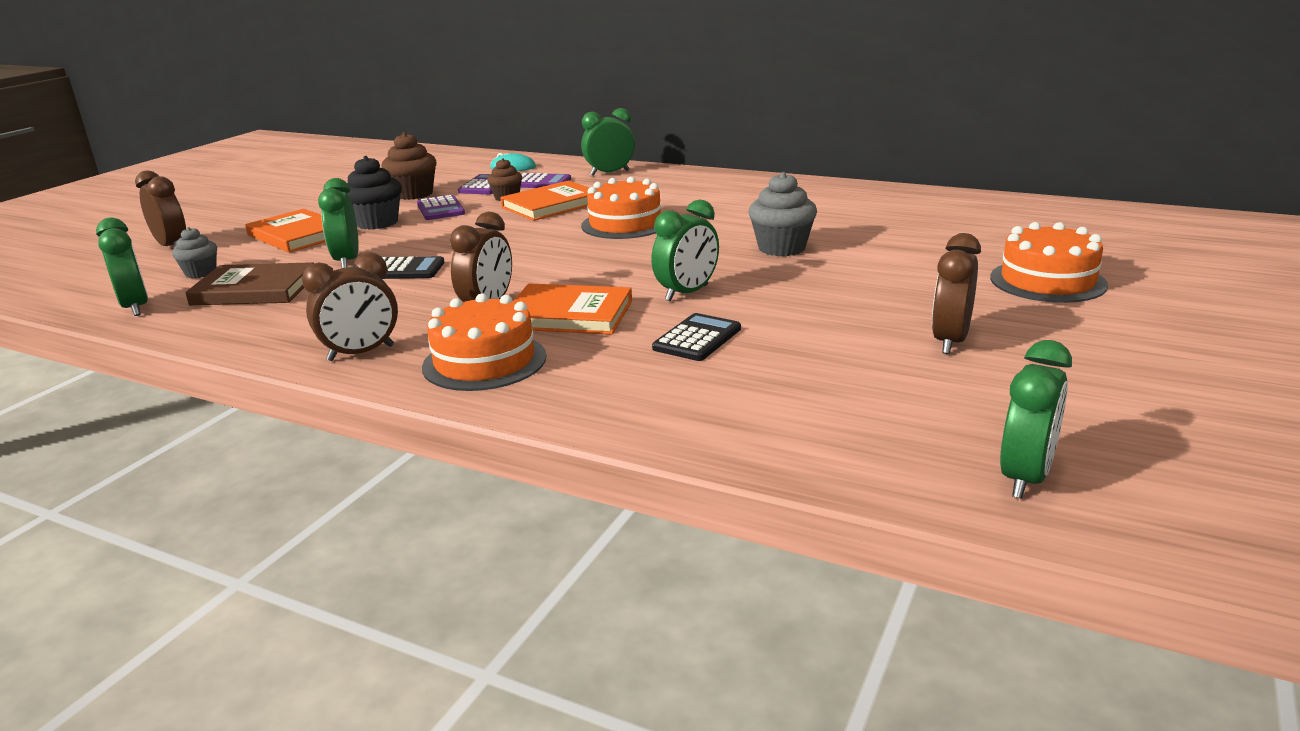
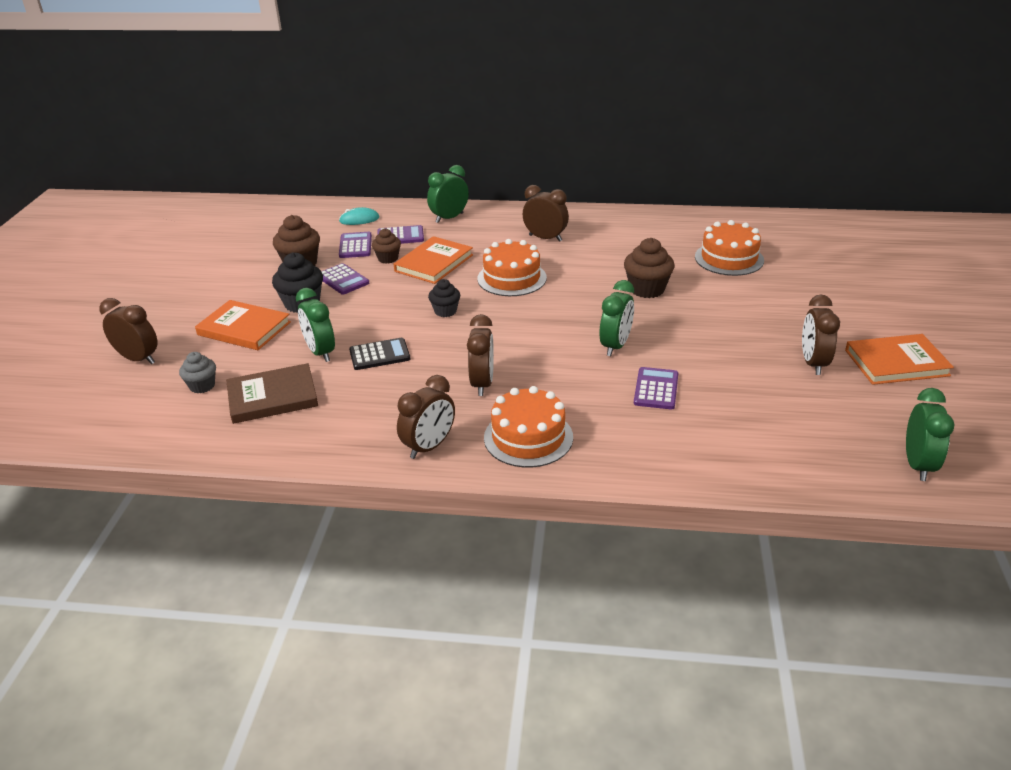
camera: 20 degrees left, 10 degrees up
(136, 307) = (186, 434): green clock -> none
(518, 243) = (445, 311): none -> black cupcake
(569, 315) = (549, 381): orange book -> orange book (896, 363)
(697, 339) = (656, 389): black calculator -> purple calculator
(701, 196) = (545, 238): none -> brown clock
(781, 248) = (647, 289): grey cupcake -> brown cupcake
(1047, 281) = (837, 298): orange cake -> orange cake (729, 258)

